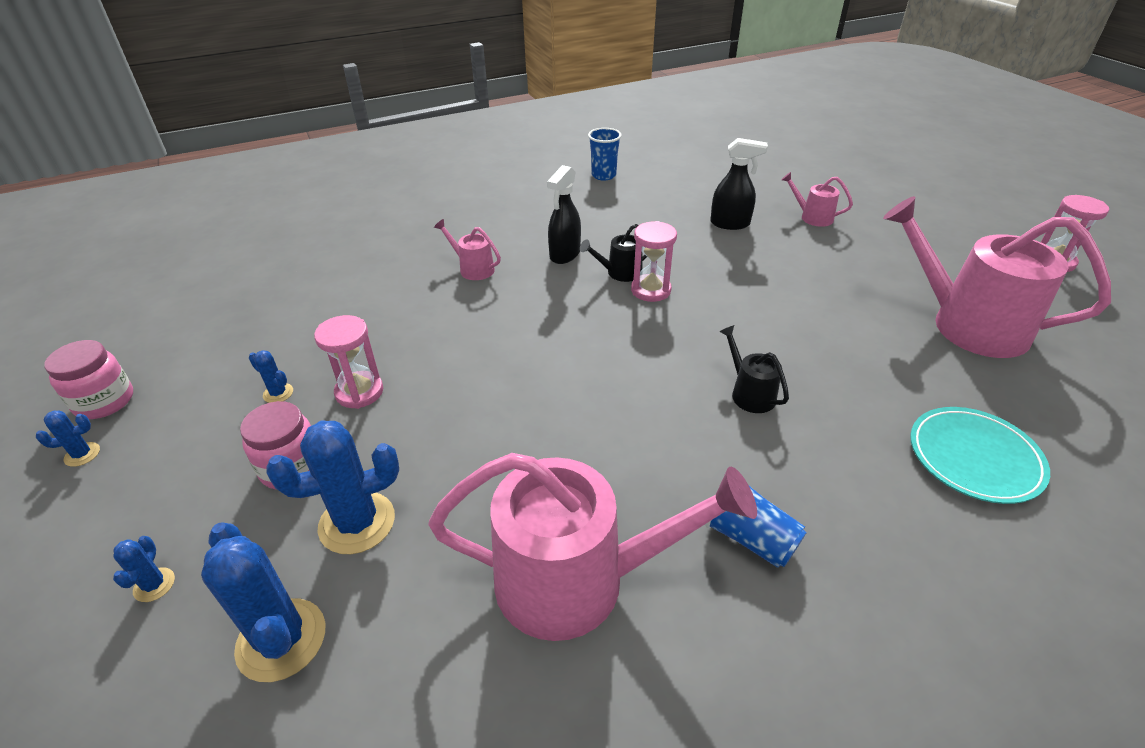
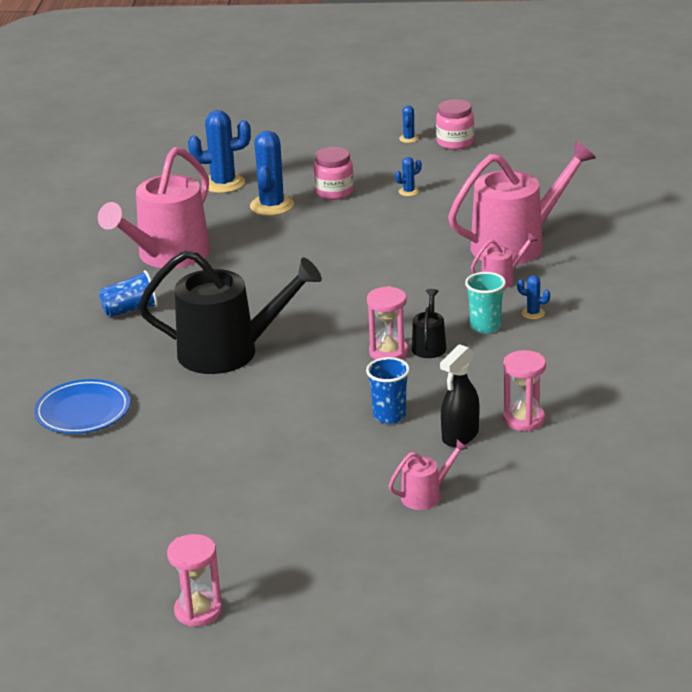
camera: 120 degrees right, 10 degrees down
(154, 585) = (289, 157): blue cactus -> blue cactus (533, 313)
(359, 392) = (382, 216): pink hourglass -> pink hourglass (524, 419)
(564, 254) = (485, 326): black spray bottle -> turquoise cup
(603, 175) = (640, 393): blue cup -> blue cup (389, 416)
(749, 393) = (228, 352): black watering can -> black watering can, size x2.25
(968, 325) = (183, 491): pink watering can -> pink watering can (515, 244)
(974, 458) = (83, 411): turquoise plate -> blue plate

